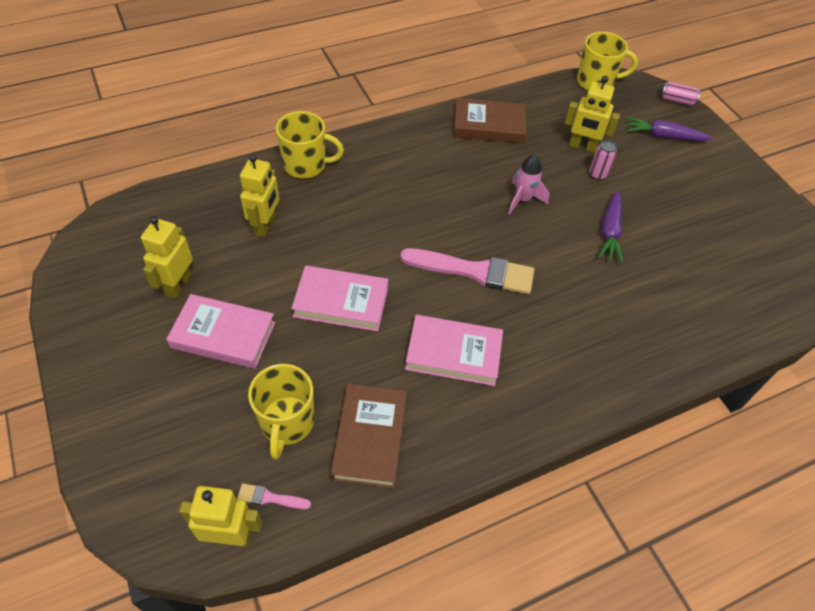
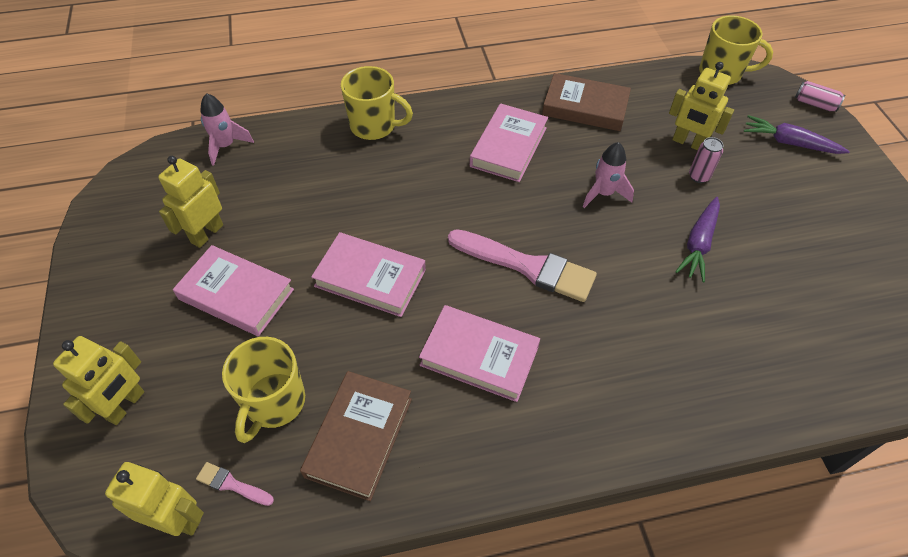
camera: 15 degrees right, 0 degrees up
(171, 201) = (226, 146): none -> pink rocket
(266, 225) = (314, 184): yellow robot -> yellow robot (126, 405)
(432, 169) = (508, 147): none -> pink book

